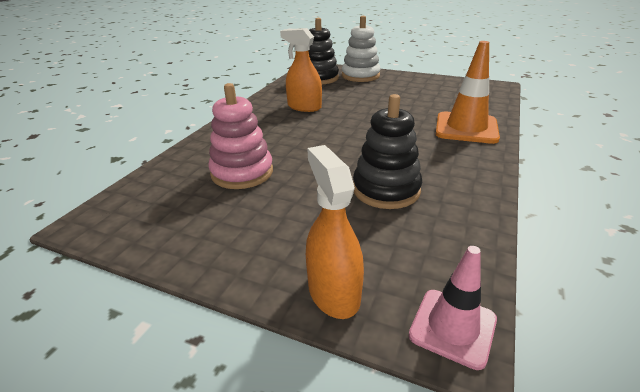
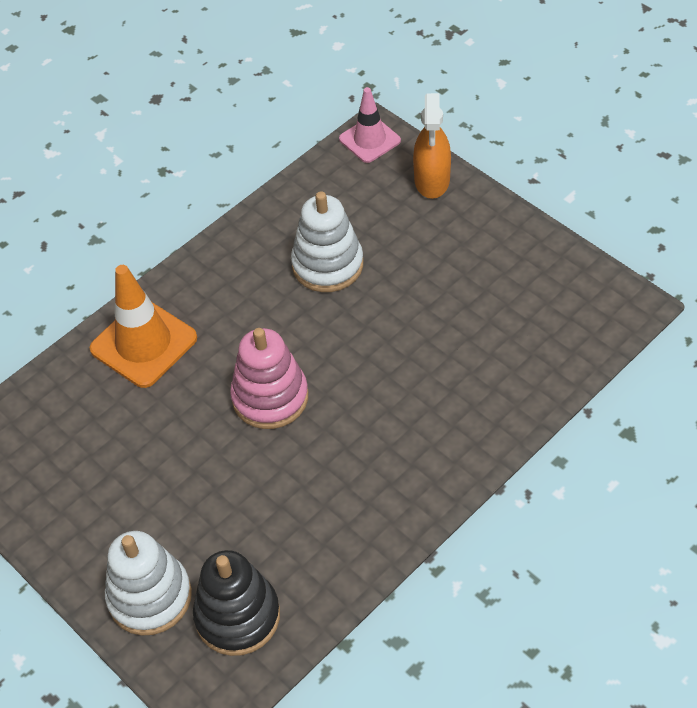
camera: 155 degrees left, 20 degrees up
(242, 172) = (467, 339): pink stacking toy -> pink stacking toy (270, 397)
(304, 107) = (326, 488): orange spray bottle -> none
(386, 190) = (327, 265): black stacking toy -> white stacking toy

